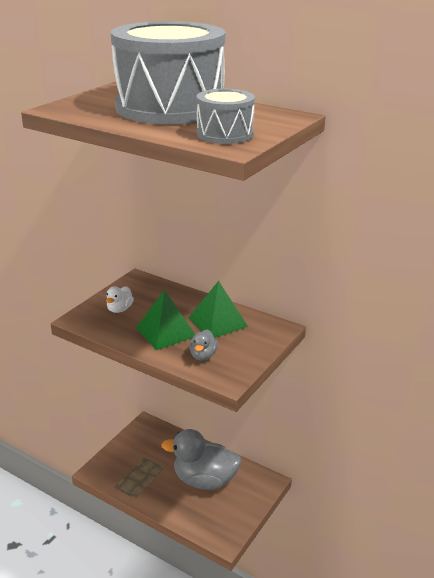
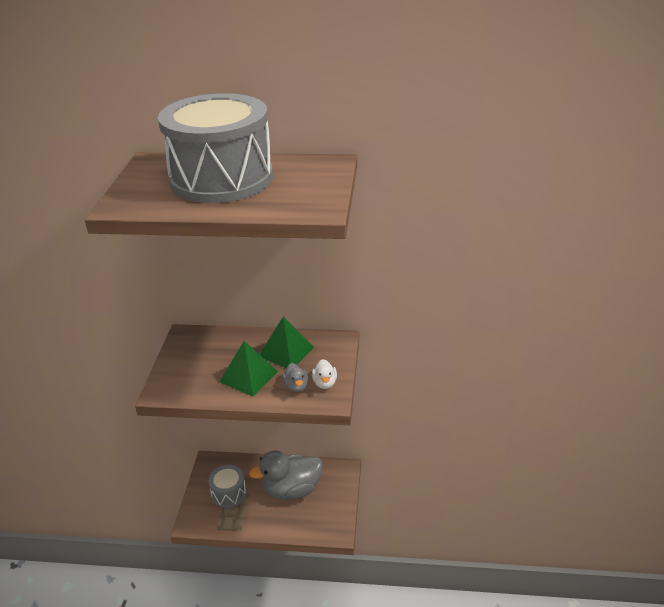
camera: 25 degrees left, 5 degrees up
(119, 309) = (191, 369): white duck -> white duck (325, 383)
(225, 134) = (300, 198): grey drum -> grey drum (228, 494)

